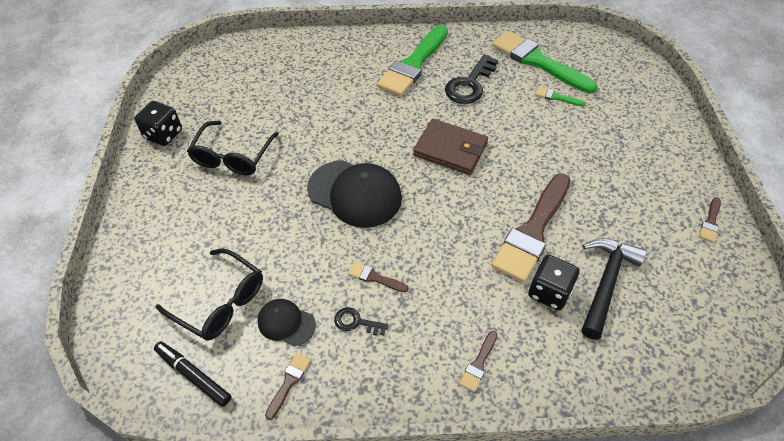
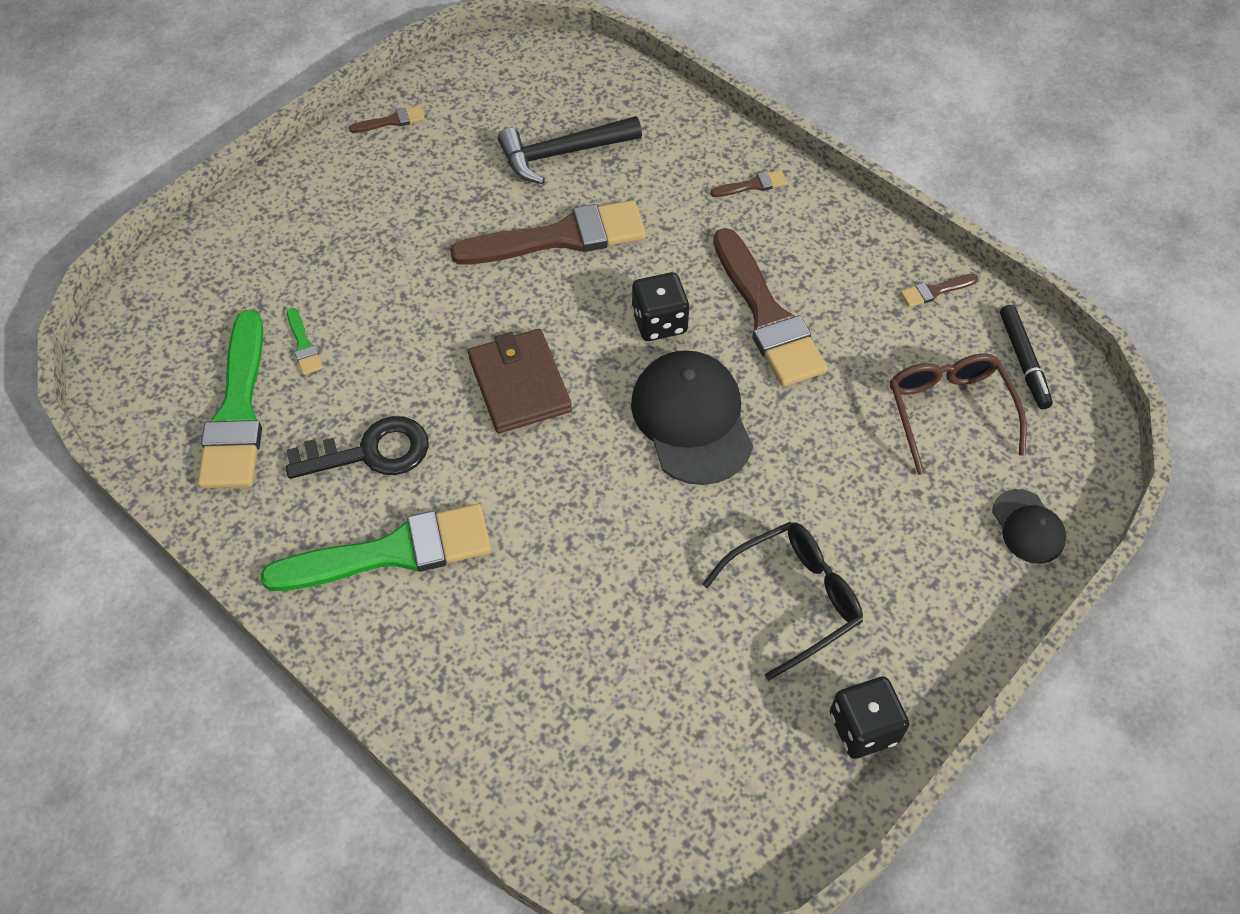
camera: 135 degrees left, 5 degrees up
(220, 302) = (949, 411): black glasses -> brown glasses
(286, 323) = (896, 341): black cap -> black cap (1028, 527)
(356, 322) = (826, 292): black key -> none
(374, 277) = (767, 316): brown brush -> brown brush, size x2.42
(549, 292) = (621, 184): black dice -> black dice (659, 322)

